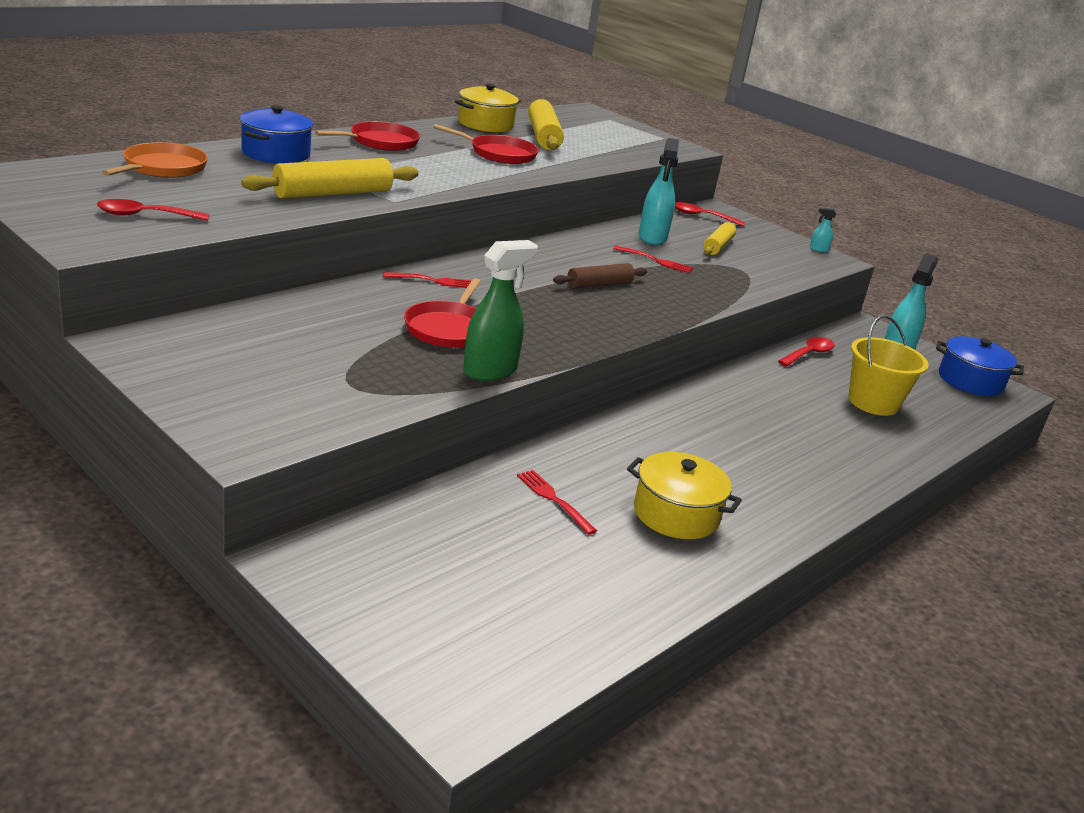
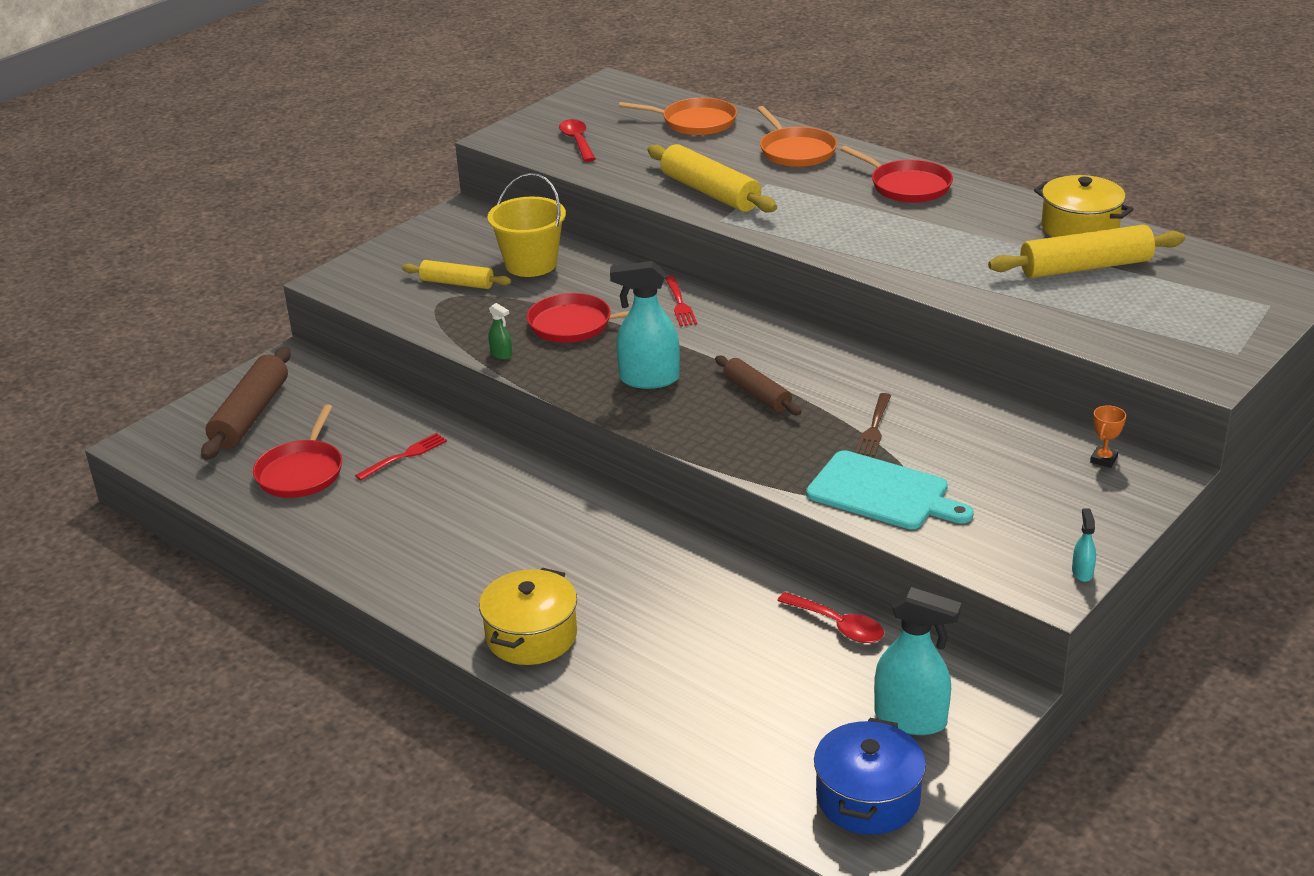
camera: 90 degrees right, 5 degrees up
(276, 153) = (795, 151): blue pot -> orange pan
(423, 605) = (250, 415): none -> brown rolling pin
(490, 371) = (501, 354): green spray bottle -> green spray bottle, size x0.45
(499, 154) = (961, 249): red pan -> red pan (301, 472)
(652, 237) = (959, 422): turquoise spray bottle -> turquoise spray bottle (649, 379)
(655, 260) = (874, 428): red fork -> brown fork
(676, 514) = (403, 523): yellow pot -> yellow pot (531, 636)
(701, 216) = (1103, 459): red spoon -> orange trophy
(718, 246) = (986, 476): yellow rolling pin -> yellow rolling pin (457, 283)
(737, 276) = (883, 493): none -> turquoise cutting board
(873, 402) = (723, 679): yellow bucket -> yellow bucket (531, 264)

